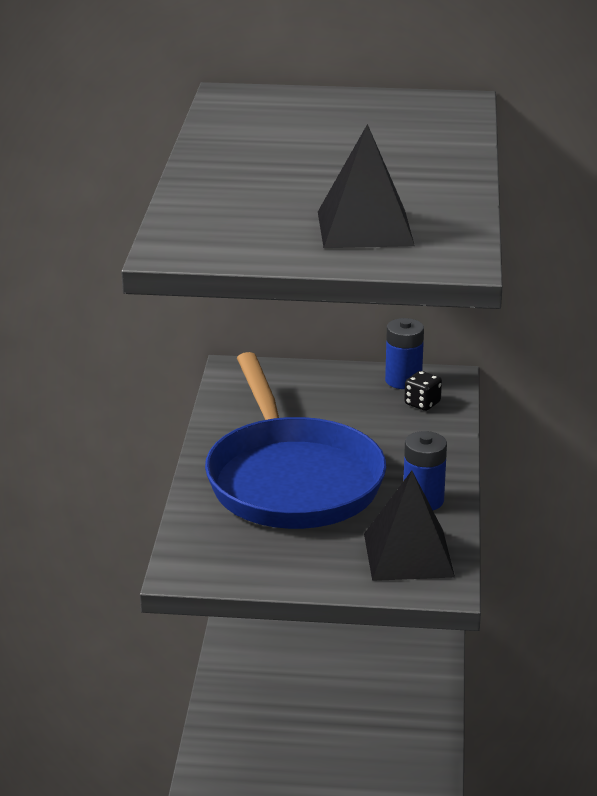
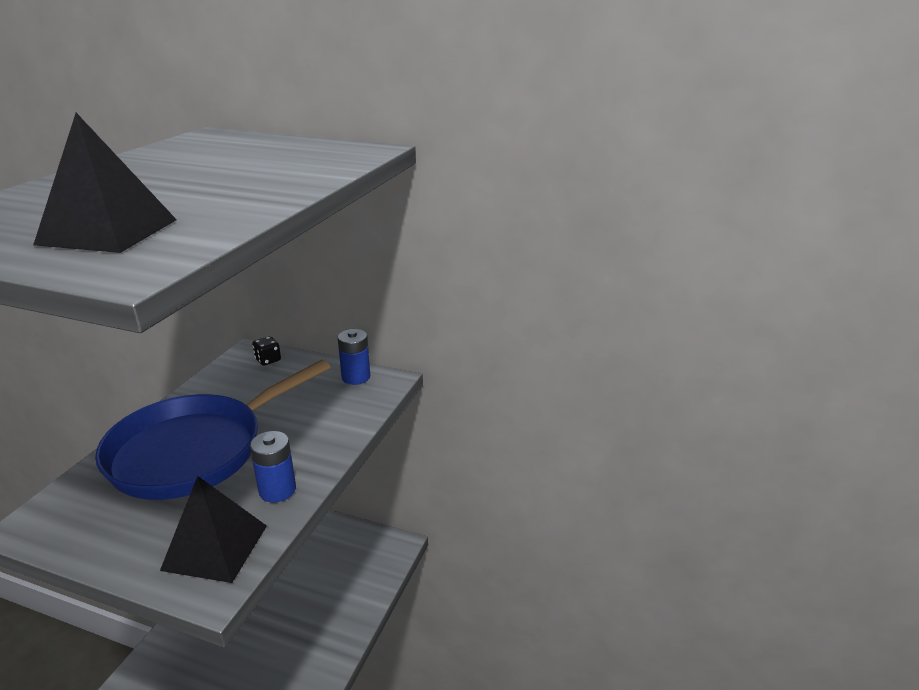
camera: 15 degrees right, 0 degrees up
(291, 479) = (196, 450): blue pan -> blue pan turned 45 degrees clockwise
(422, 403) = (353, 398): black dice -> black dice (268, 360)

